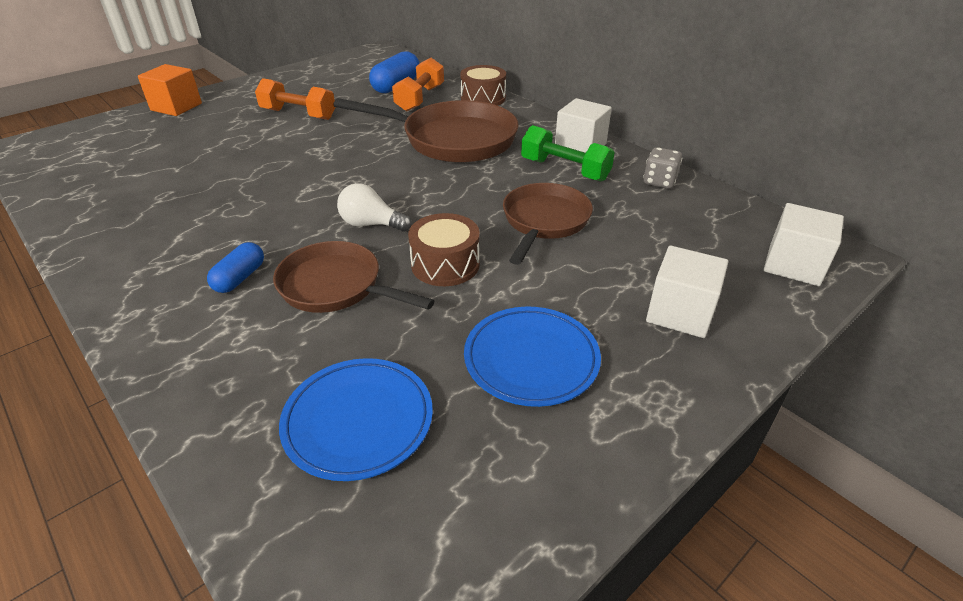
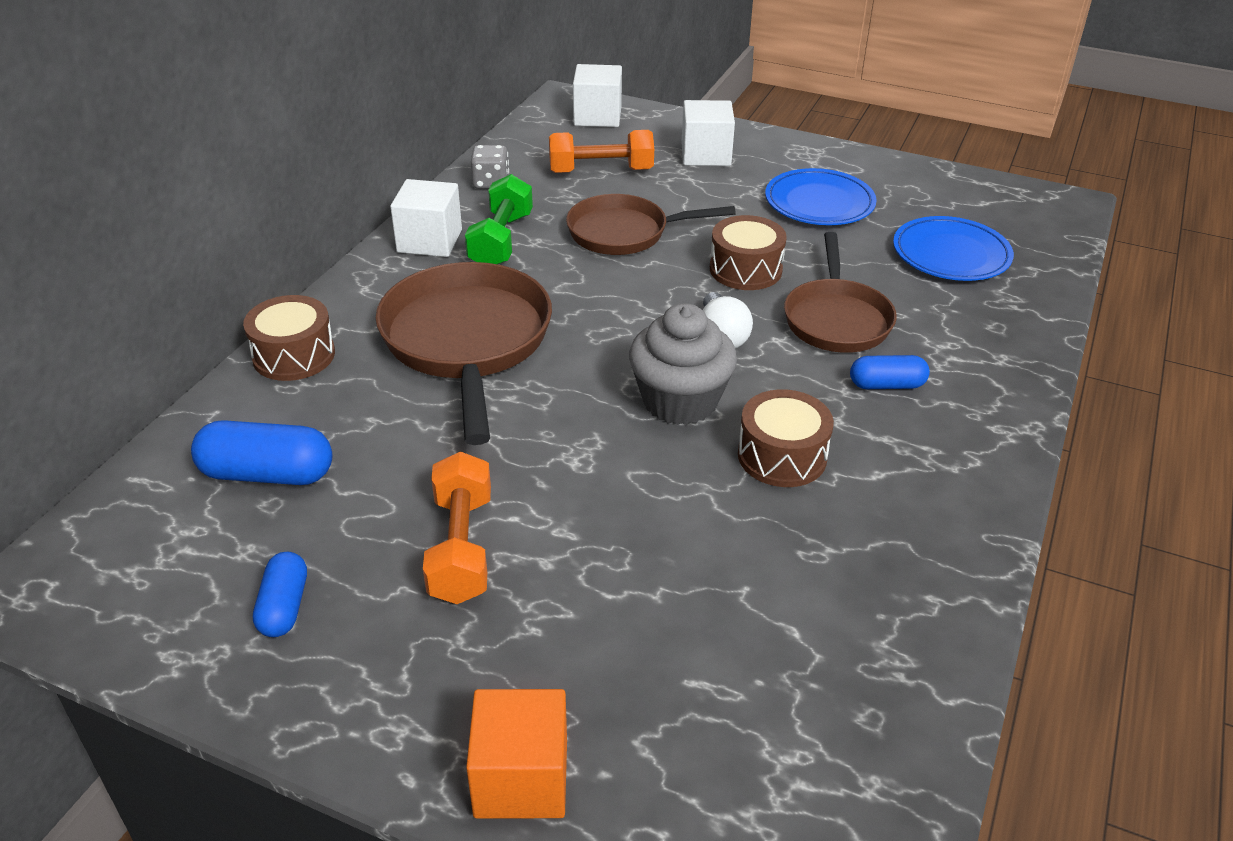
camera: 115 degrees left, 0 degrees up
(238, 209) = (782, 456): none -> brown drum
(314, 82) = (284, 607): none -> blue capsule
(325, 190) = (680, 401): none -> grey cupcake
(420, 98) = (321, 423): orange dumbbell -> orange dumbbell (601, 171)

